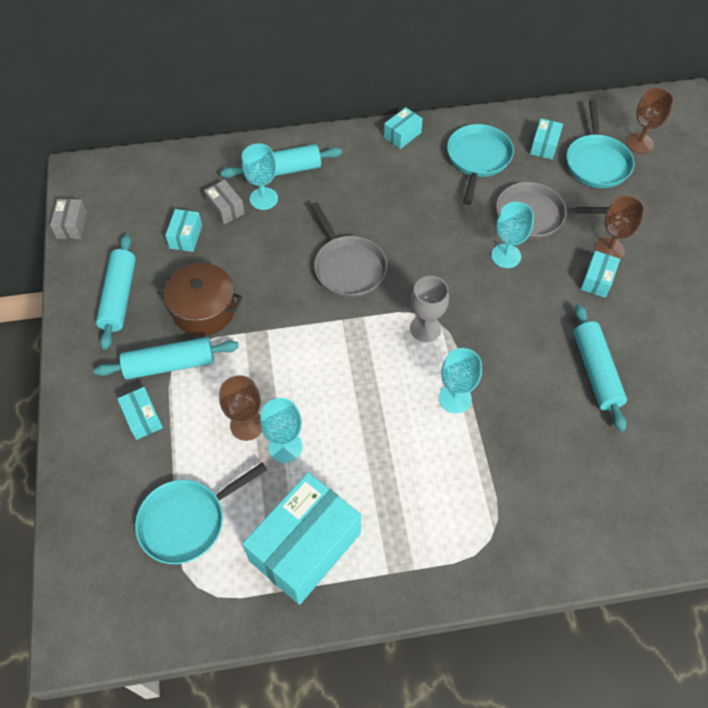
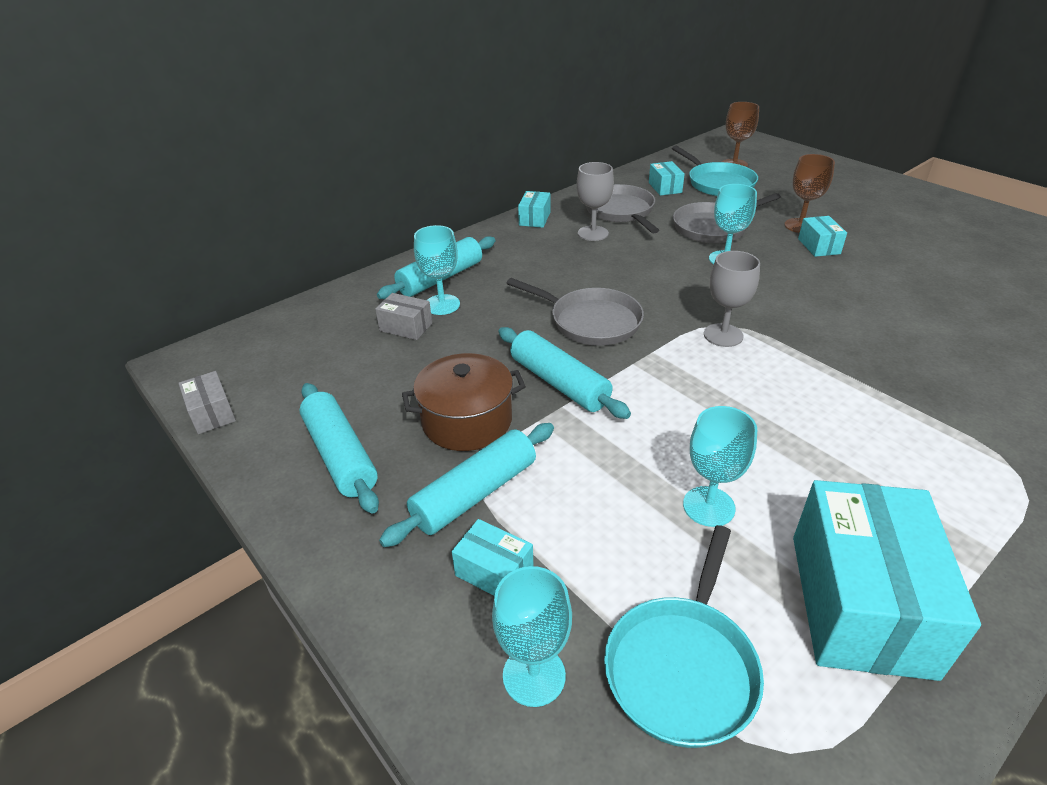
camera: 30 degrees left, 20 degrees down
(186, 237) = (380, 366): turquoise box -> none
(247, 425) = (638, 508): brown goblet -> none
(432, 175) = (593, 233): none -> grey goblet
(455, 398) = (822, 375): turquoise goblet -> turquoise goblet (534, 675)
(478, 159) = (621, 211): turquoise pan -> grey pan
(595, 371) = (906, 302): turquoise rolling pin -> turquoise rolling pin (559, 383)

